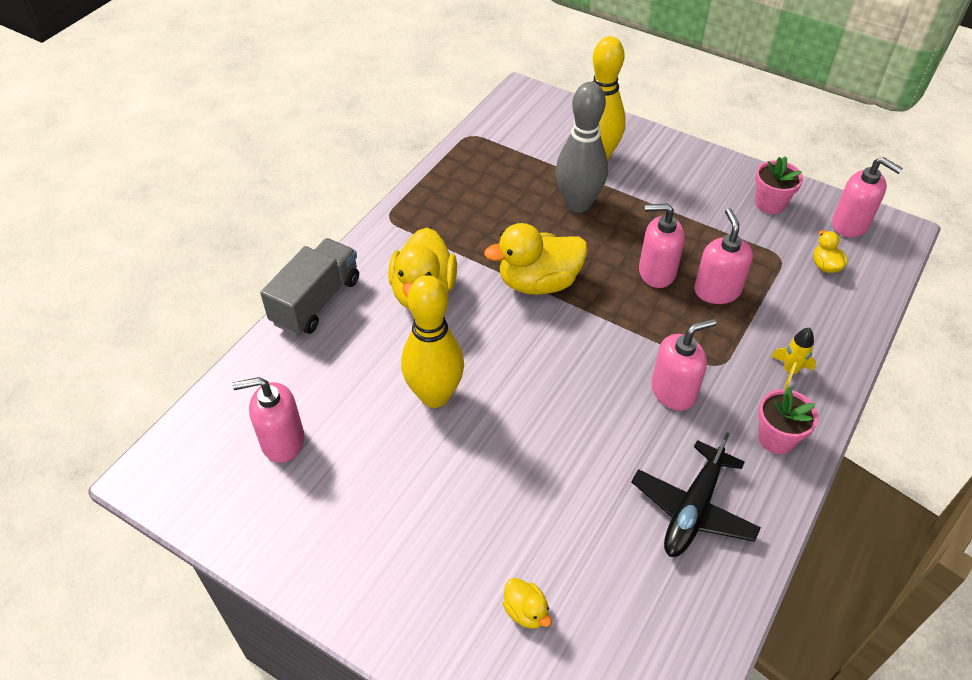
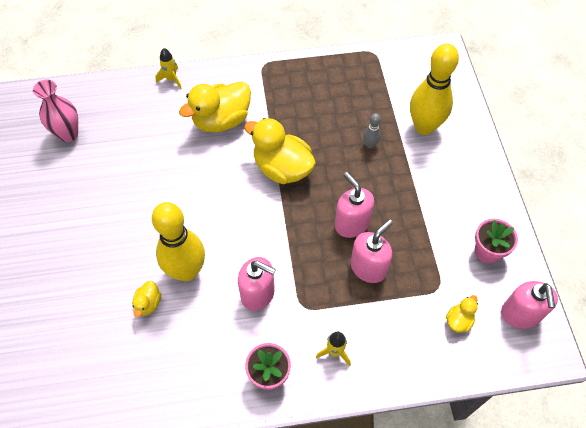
camera: 50 degrees right, 10 degrees up
(282, 441) = (68, 134): pink soap dispenser -> pink vase
(316, 301) = (171, 79): grey truck -> yellow rocket
(435, 395) = (152, 177): yellow bowling pin -> yellow bowling pin (186, 271)
(526, 611) = (44, 314): yellow duck -> yellow duck (148, 303)
(578, 204) = (370, 145): grey bowling pin -> grey bowling pin, size x0.43
(693, 509) = (174, 358): black plane -> none

